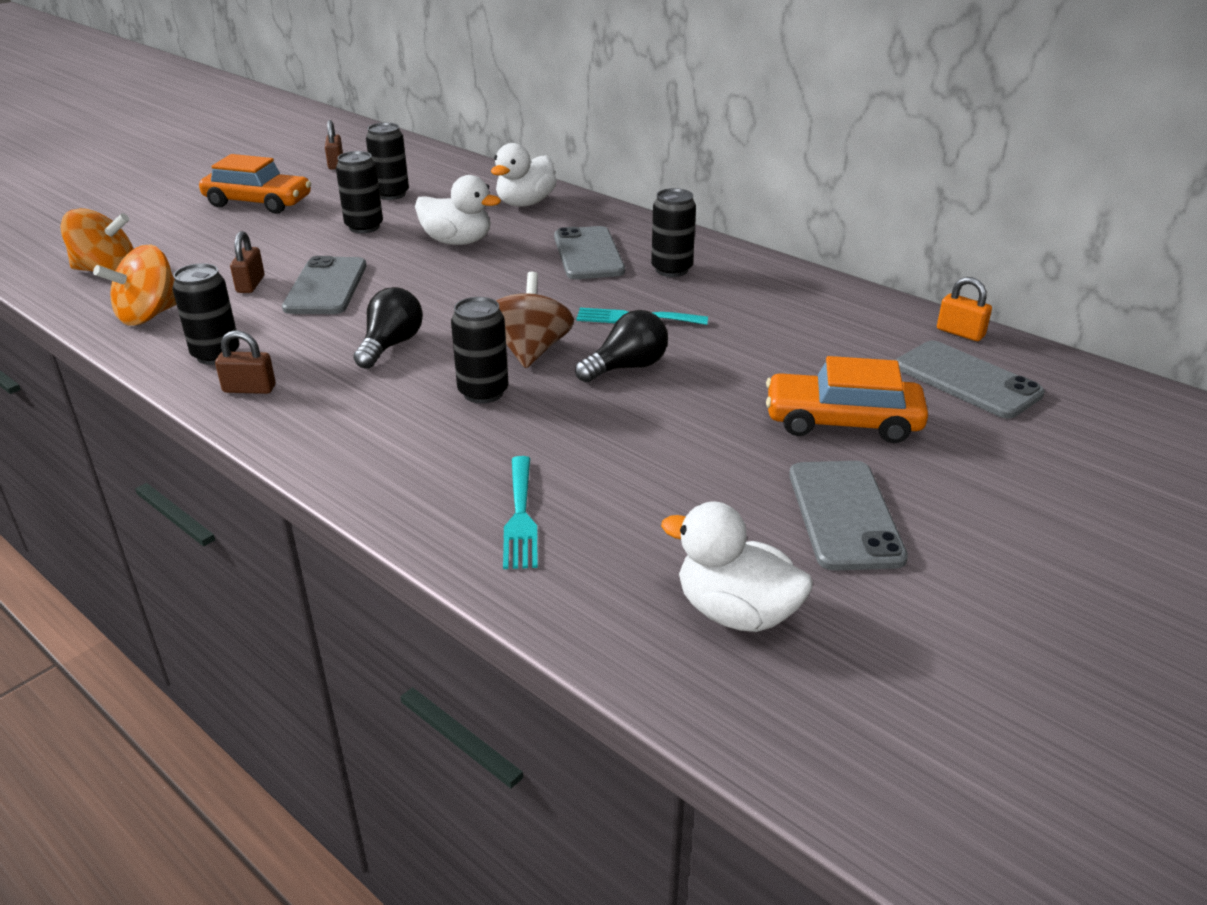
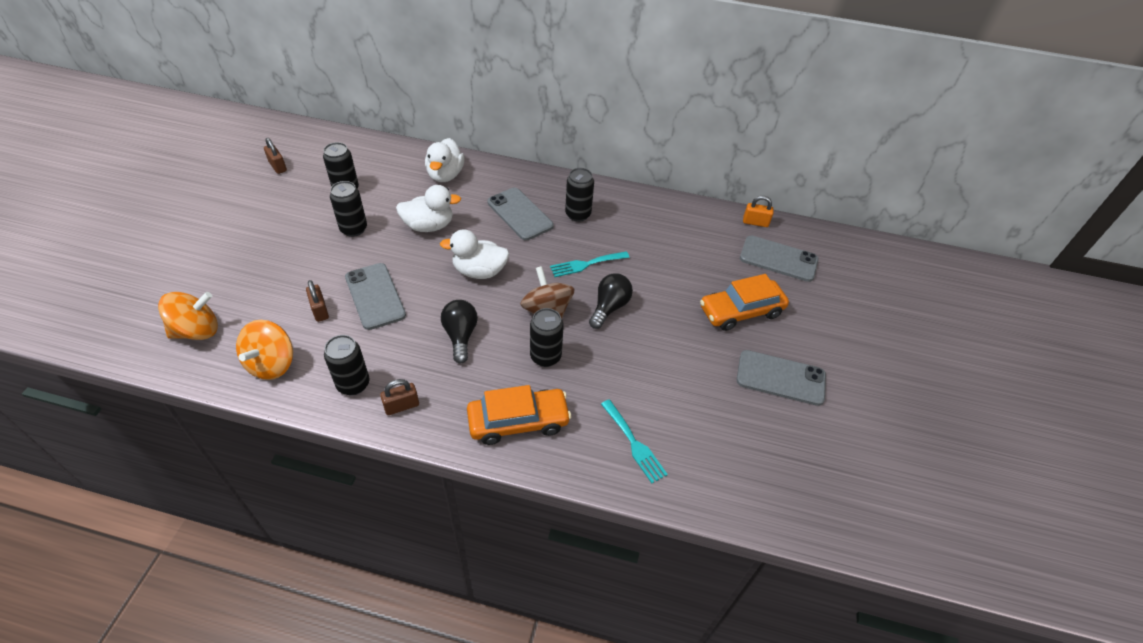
camera: 30 degrees left, 15 degrees up
(258, 202) = (253, 224): orange car -> orange car (518, 421)
(736, 612) = (774, 463): white duck -> white duck (479, 271)
(844, 515) = (780, 378): grey phone -> grey phone turned 45 degrees counterclockwise

